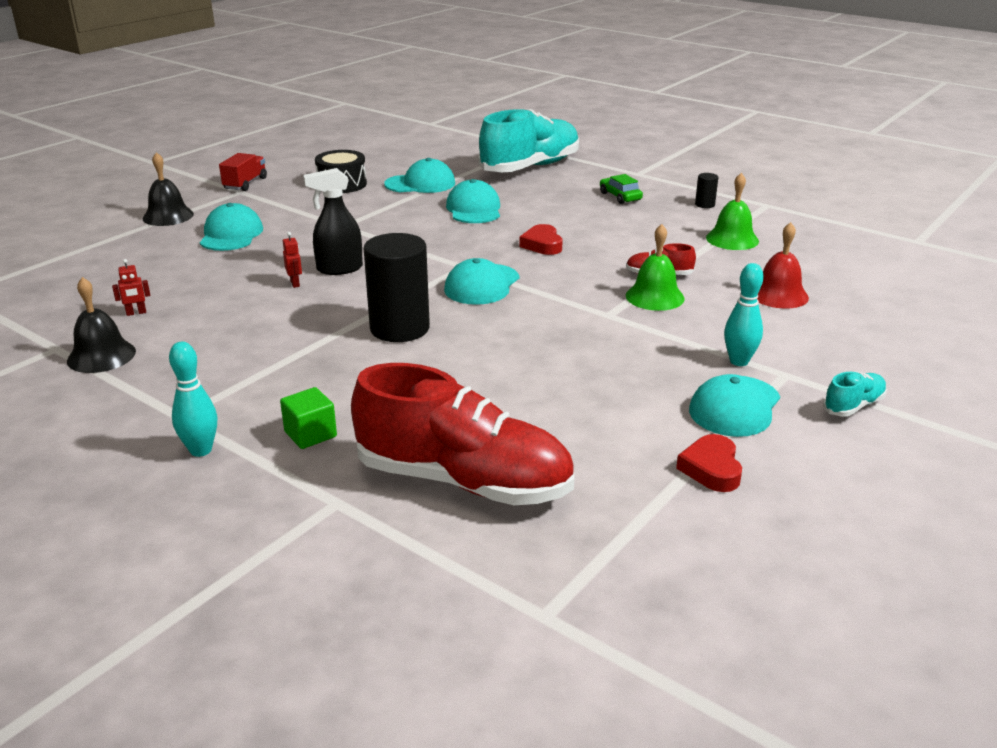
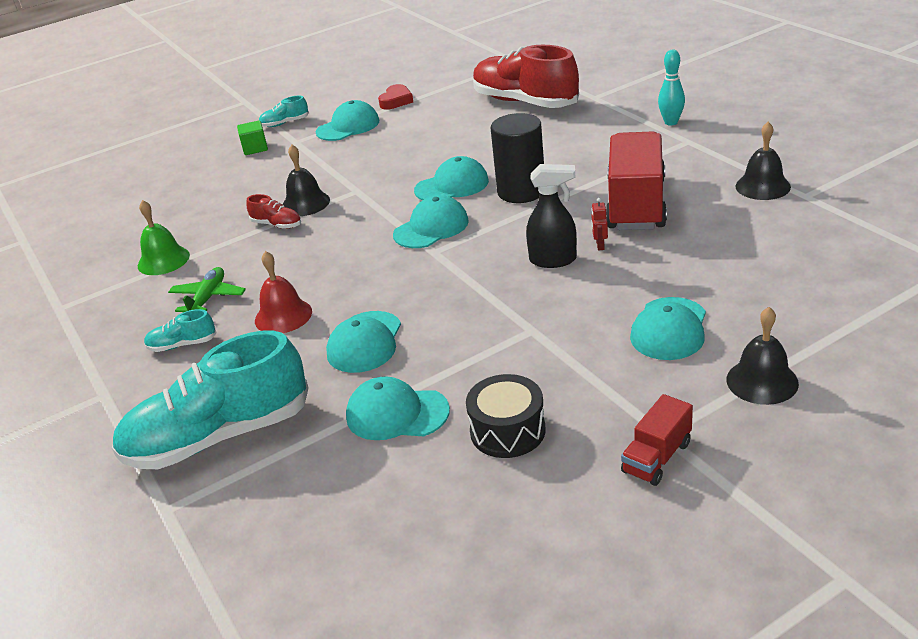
camera: 155 degrees left, 5 degrees up
(136, 313) = (748, 225): red robot -> none
(258, 324) = (636, 204): none -> red truck
(310, 434) = (603, 126): green cube -> green cube (255, 148)
(491, 329) = (452, 186): none -> turquoise cap
(542, 245) = (339, 272): red heart -> none
(620, 196) = (182, 345): green car -> turquoise shoe
(642, 220) = (208, 298): none -> green plane
(654, 297) = (305, 203): green bell -> black bell
(704, 204) = (116, 316): black cylinder -> none
(739, 361) = (311, 151): turquoise bowling pin -> none
(778, 295) = (215, 197): red bell -> red bell (283, 316)

